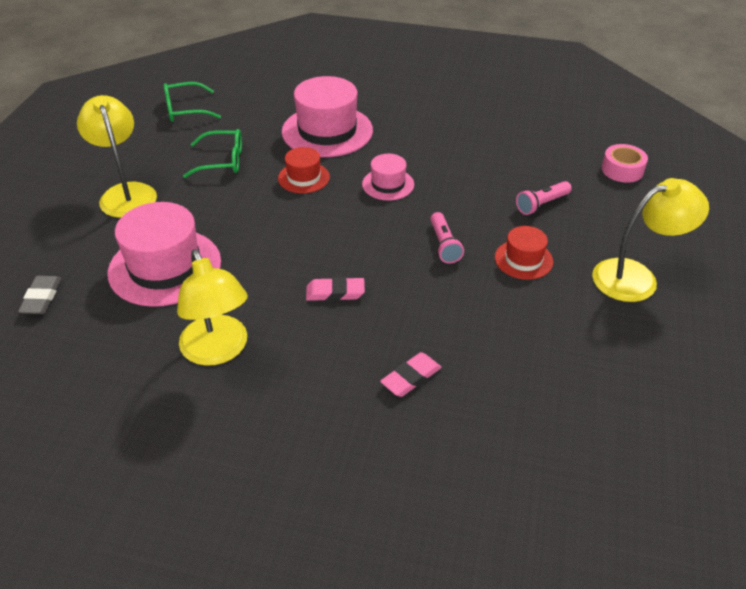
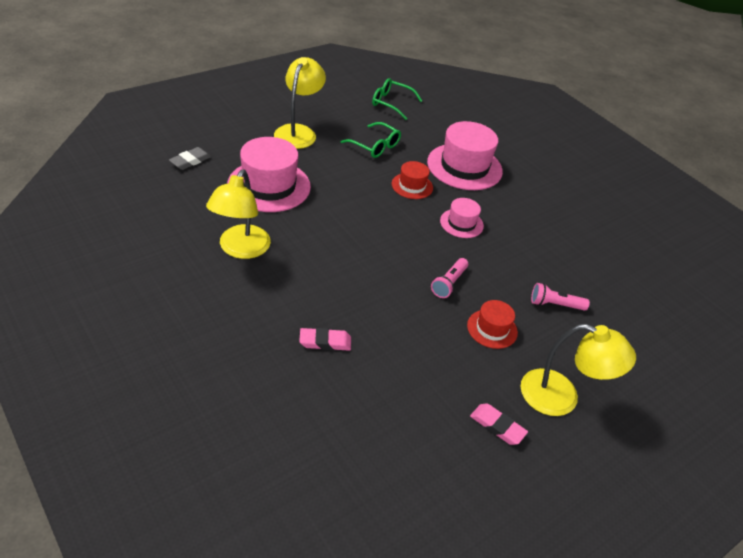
camera: 35 degrees right, 0 degrees up
(335, 293) = (344, 264): pink eraser -> pink eraser (497, 426)
(622, 170) = (655, 324): pink tape -> none

